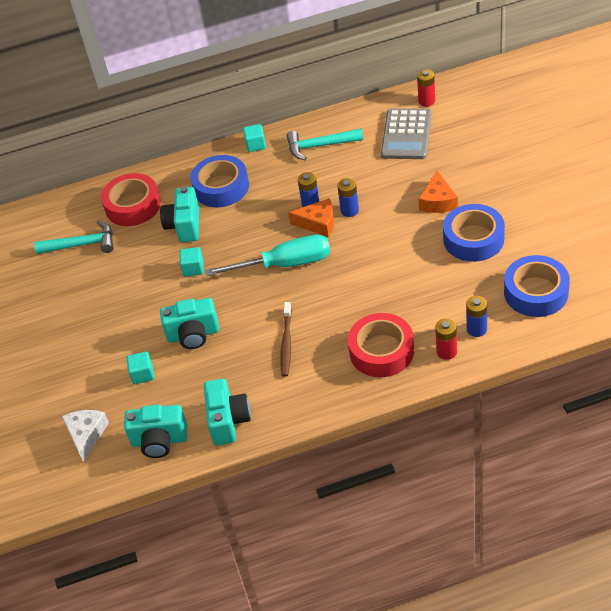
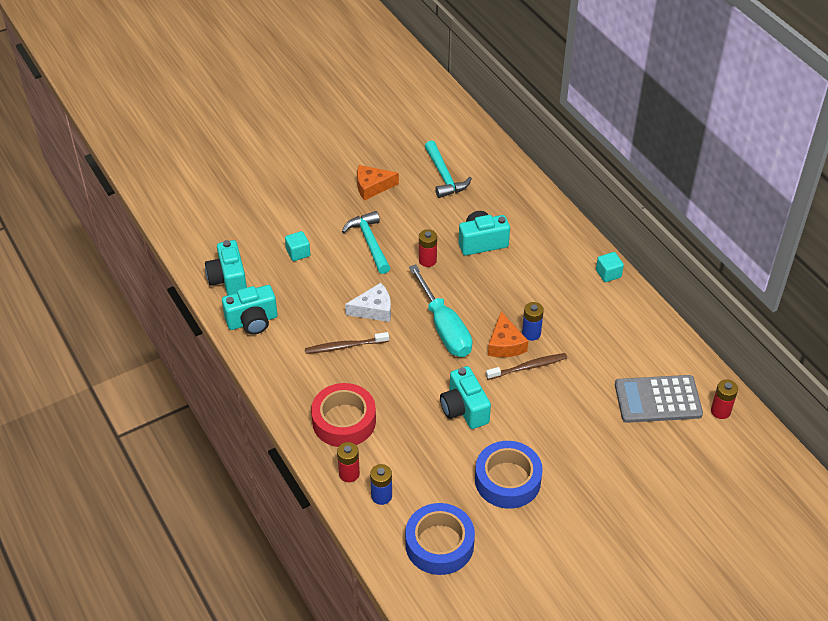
camera: 70 degrees right, 0 degrees up
(86, 435) = (231, 232): white cheese -> white cheese (374, 309)
(133, 206) = (501, 199): red tape -> none
(193, 268) = (427, 260): turquoise cube -> red battery
(193, 335) = (347, 277): turquoise camera -> turquoise camera (464, 409)
(221, 187) = (540, 259): blue tape -> none
(320, 146) = (620, 327): turquoise hammer -> turquoise hammer (369, 242)
(349, 210) = (528, 367): blue battery -> brown toothbrush
(438, 201) = (558, 441): orange cheese -> orange cheese (372, 187)

